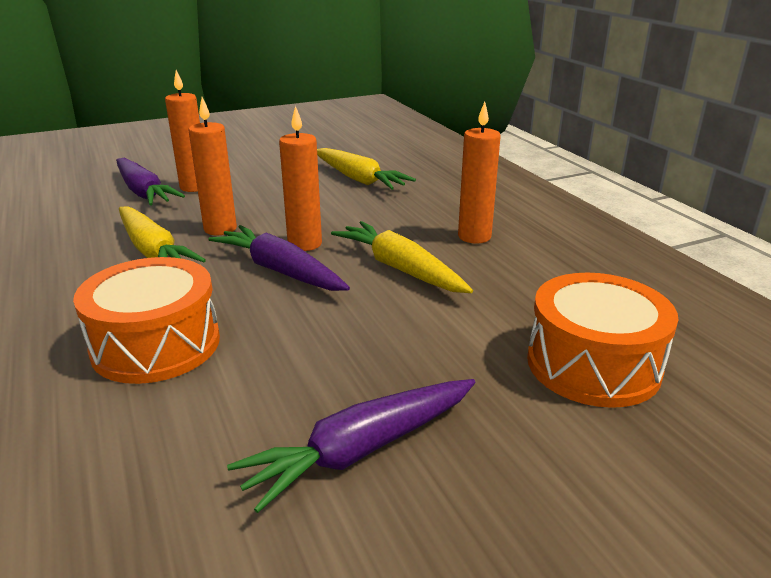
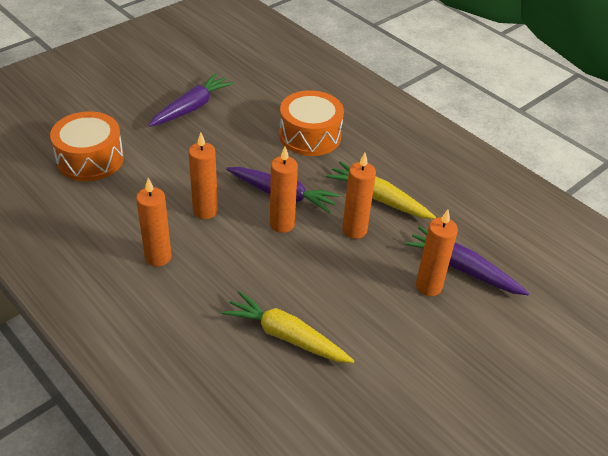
camera: 160 degrees right, 15 degrees up
(400, 269) = (205, 211): yellow carrot -> orange candle

